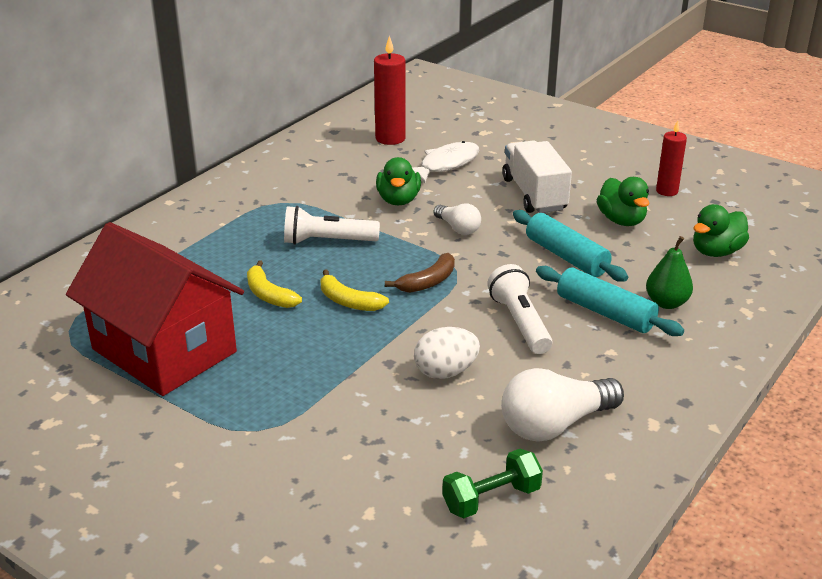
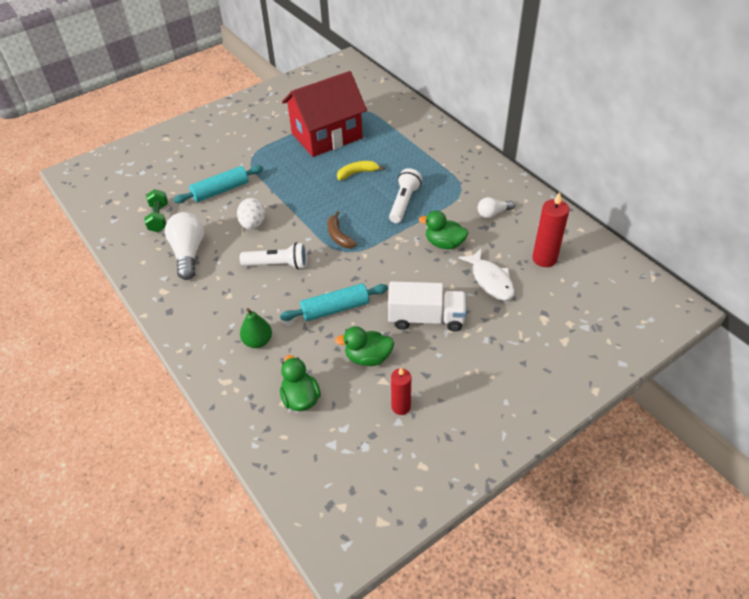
camera: 110 degrees right, 15 degrees up
(348, 301) = (335, 201): yellow banana -> none
(458, 228) = (395, 264): white light bulb -> white light bulb (493, 213)
(605, 312) = (265, 306): turquoise rolling pin -> turquoise rolling pin (221, 190)

